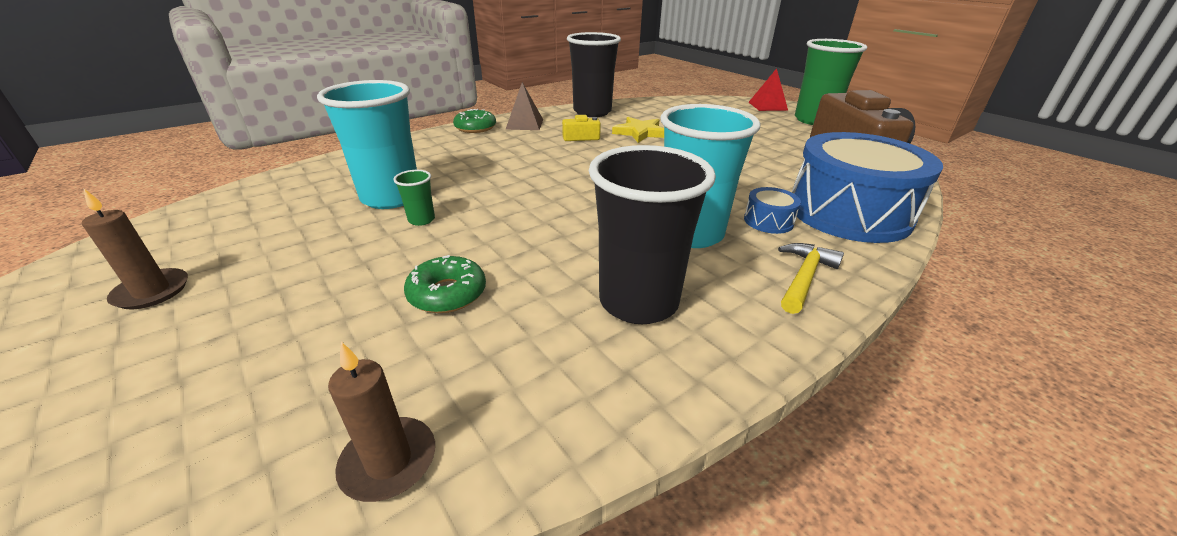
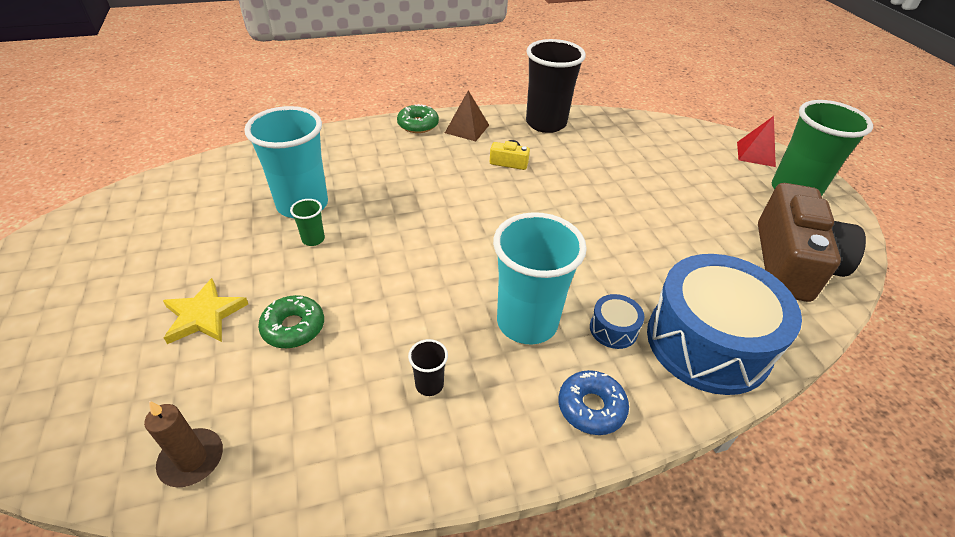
camera: 20 degrees right, 10 degrees up
(152, 291) = (111, 262): brown candle -> none
(638, 302) = (429, 385): black cup -> black cup, size x0.42
(640, 132) = (575, 168): yellow star -> yellow star (204, 315)
(804, 277) = (591, 407): yellow hammer -> blue donut

